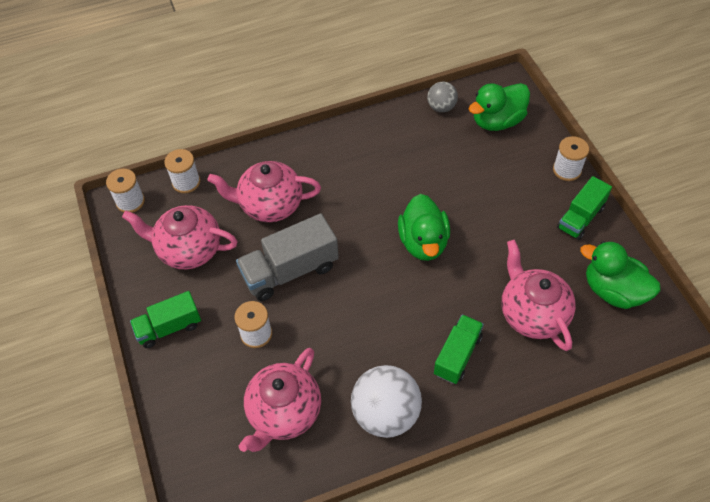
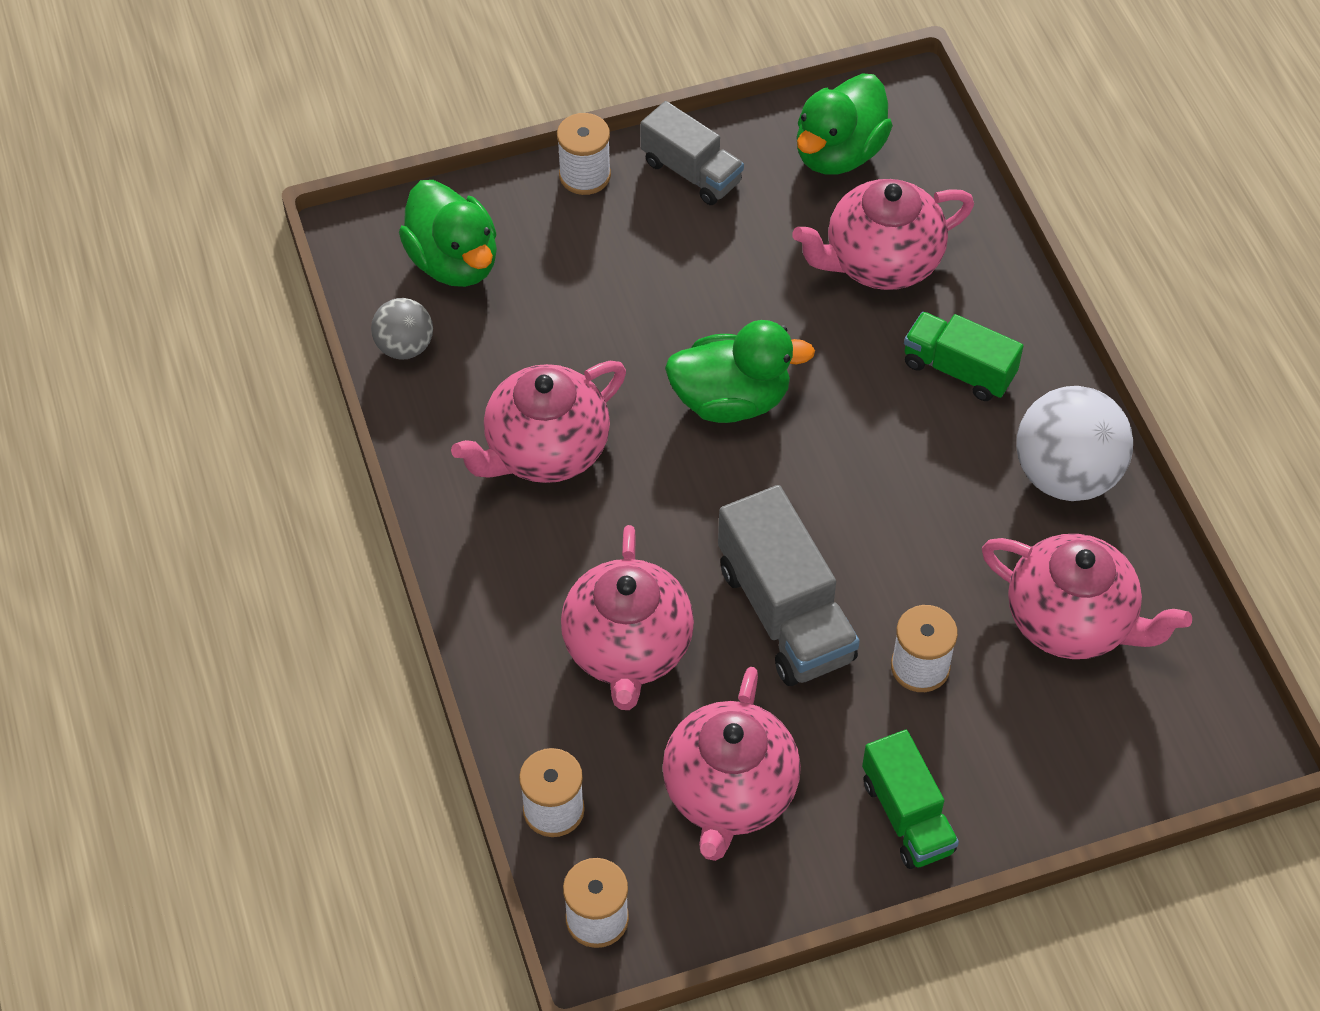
camera: 90 degrees left, 0 degrees up
(384, 165) = (545, 450): none -> pink teapot
(580, 218) = (691, 172): green truck -> grey truck

